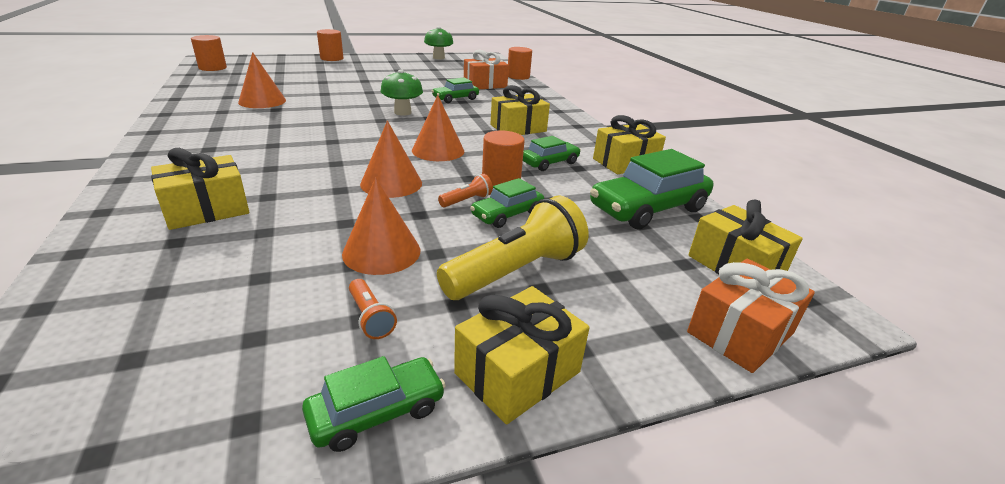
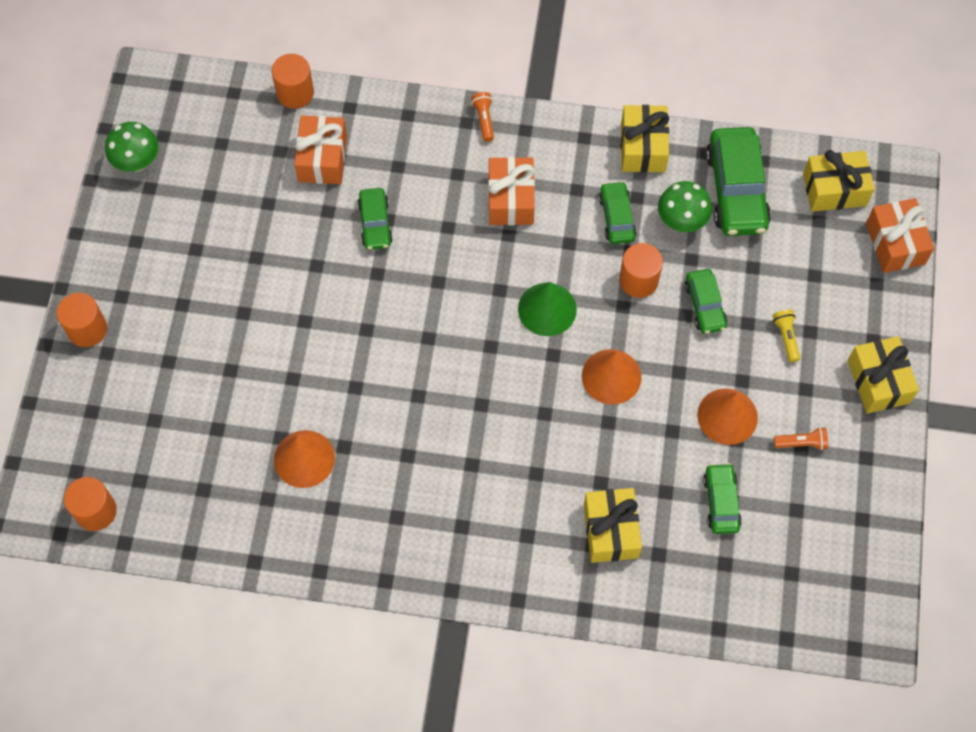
camera: 60 degrees left, 35 degrees up
(377, 412) = (879, 459): green car -> green car (721, 502)
(402, 112) = (409, 305): green mushroom -> green mushroom (681, 221)
(438, 150) = (547, 309): orange cone -> green cone
(467, 200) = (669, 326): orange flashlight -> orange flashlight (484, 120)
(516, 271) = (786, 337): yellow flashlight -> yellow flashlight, size x0.45
(518, 128) = (511, 199): yellow gift -> orange gift

